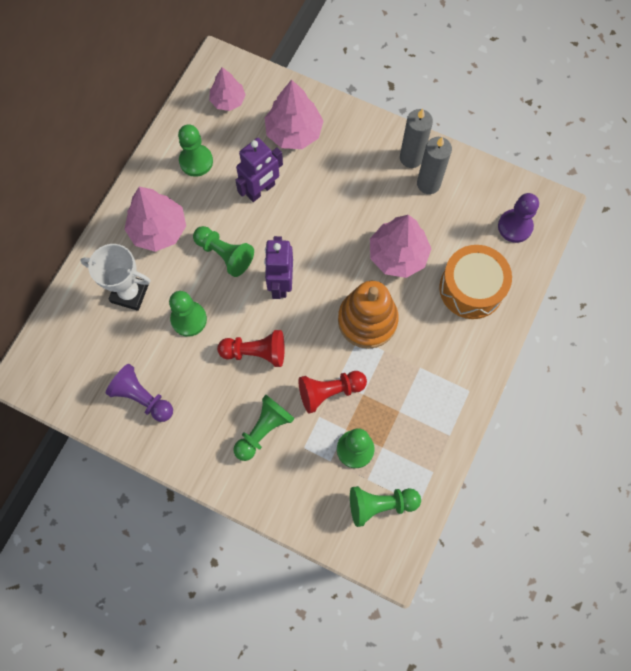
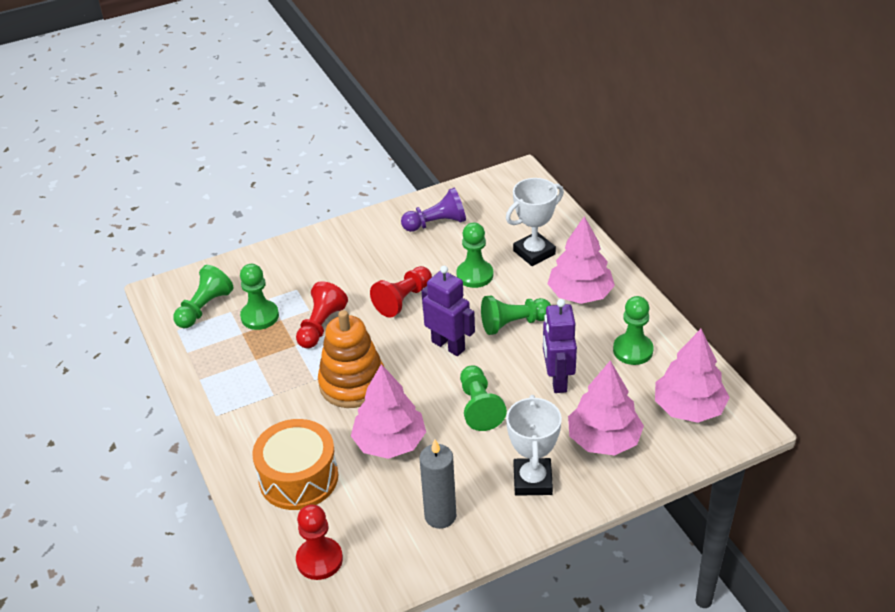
camera: 130 degrees right, 30 degrees down
(228, 100) = (689, 408): pink tree -> pink tree, size x1.58
(263, 430) = (336, 274): green pawn -> green pawn (479, 407)
(359, 151) = (532, 480): none -> white trophy
(411, 158) = (484, 520): grey candle -> none
(515, 226) = (319, 560): purple pawn -> red pawn

